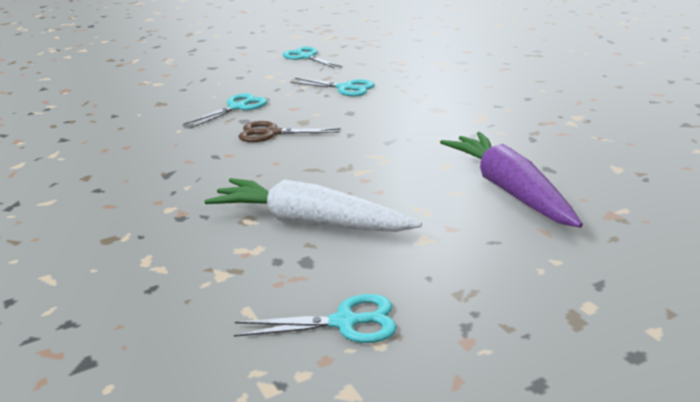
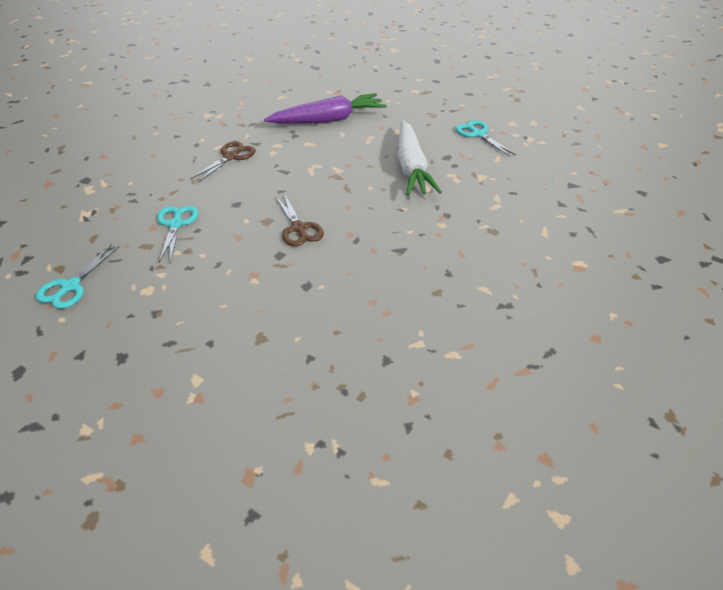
camera: 120 degrees left, 15 degrees up
(237, 107) = (250, 273): turquoise scissors -> none
(450, 119) = (231, 157): none -> brown scissors
(509, 190) = (328, 120): purple carrot -> purple carrot turned 150 degrees counterclockwise

